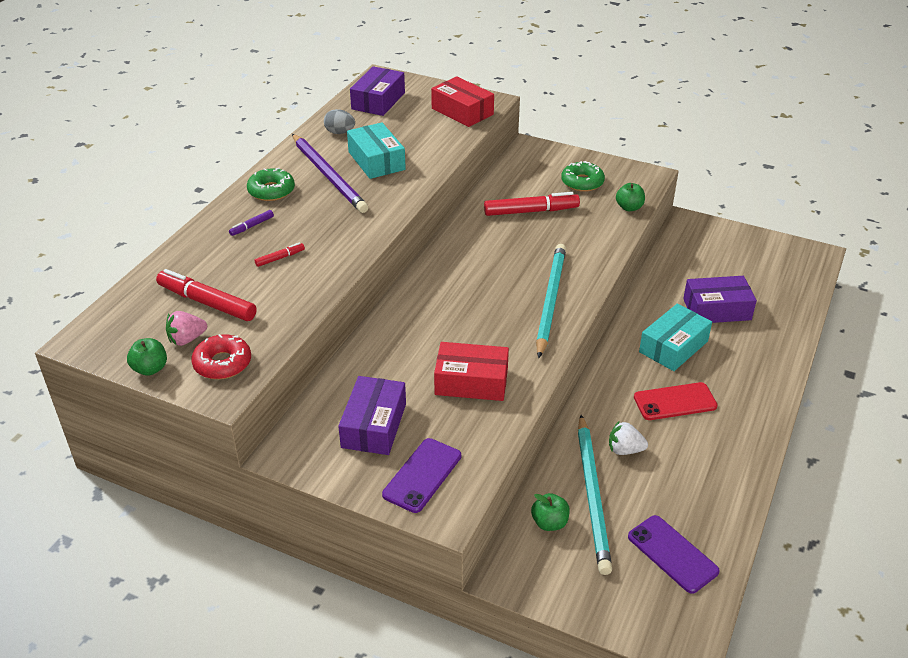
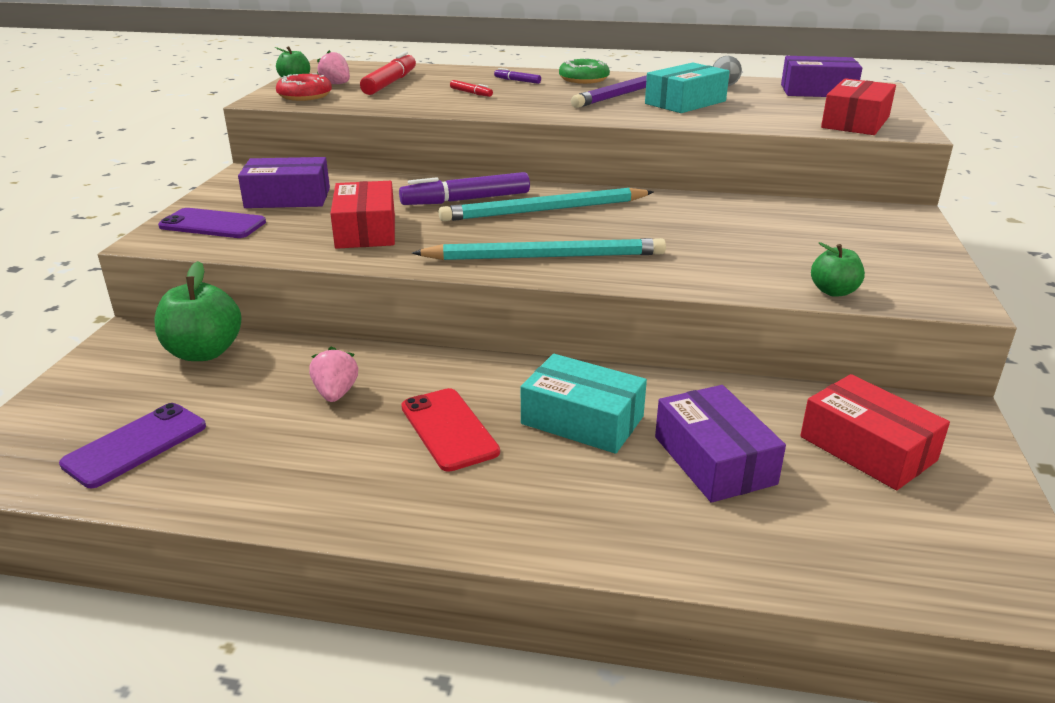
camera: 75 degrees right, 10 degrees down
(425, 321) = (466, 200): none -> purple marker
(531, 211) = (742, 229): red marker -> none
(549, 523) = (204, 352): green apple -> green apple, size x1.70
(582, 182) = (861, 253): green donut -> none
(592, 495) = (249, 376): turquoise pencil -> turquoise pencil (544, 210)
(624, 450) = (336, 393): white strawberry -> pink strawberry
(712, 258) = (867, 448): none -> red box

